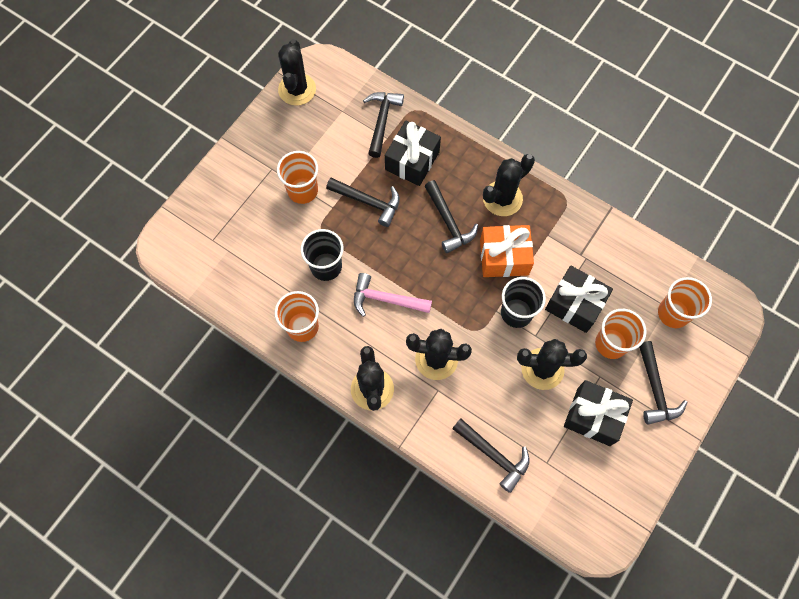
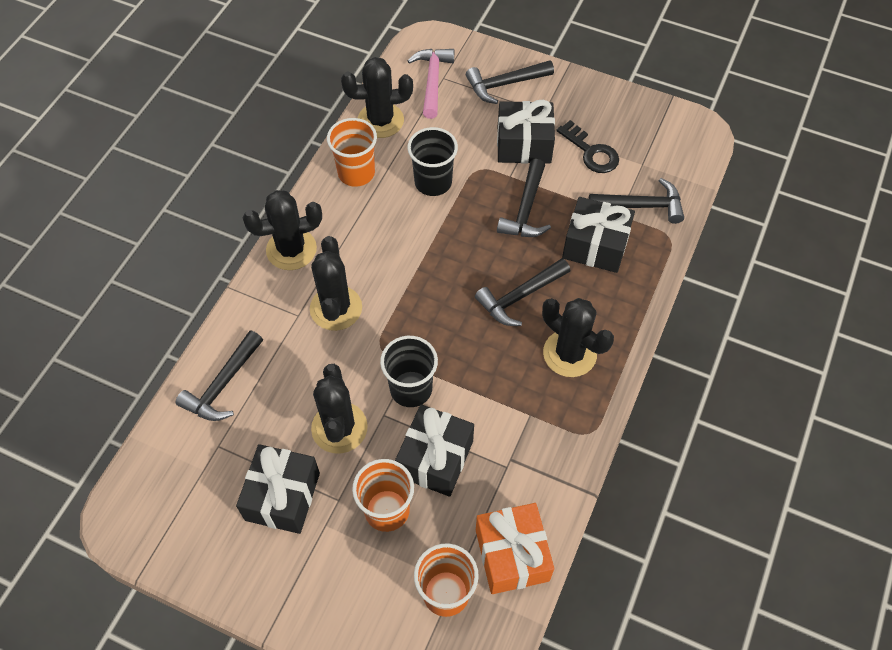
camera: 80 degrees right, 10 degrees down
(297, 89) = (656, 116): black cactus -> black cactus (380, 120)
(302, 190) = (524, 144): orange cup -> black gift
(322, 143) = (591, 152): none -> black key
(385, 299) = (403, 246): pink hammer -> pink hammer (432, 81)
(504, 257) = (485, 365): orange gift -> orange gift (512, 555)
(655, 390) = (328, 575): black hammer -> black hammer (504, 84)

